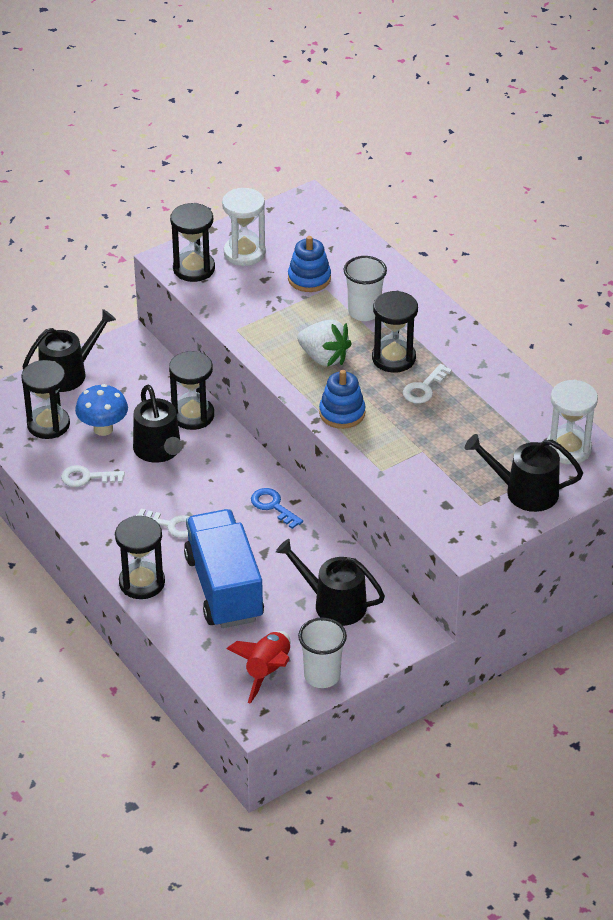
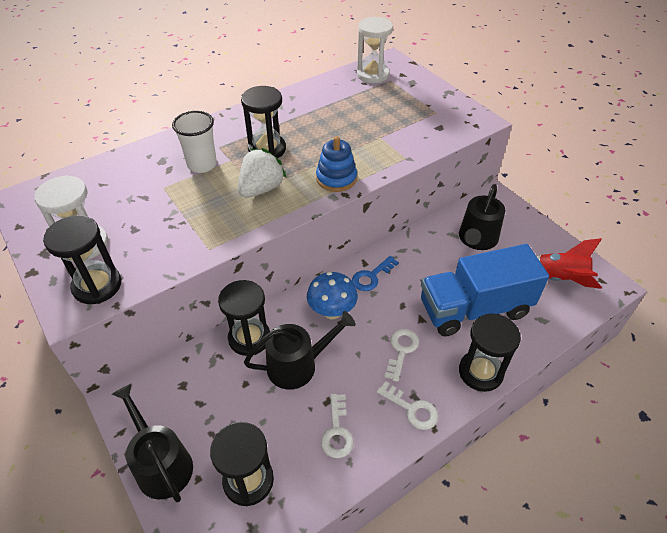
camera: 90 degrees left, 5 degrees up
(103, 429) = (261, 419): blue mushroom -> blue mushroom (332, 311)
(309, 278) = (143, 198): blue stacking toy -> none
(322, 676) = (553, 246): white cup -> none
(424, 388) = (306, 134): white key -> white key (412, 409)
(525, 492) = (419, 93): black watering can -> none

